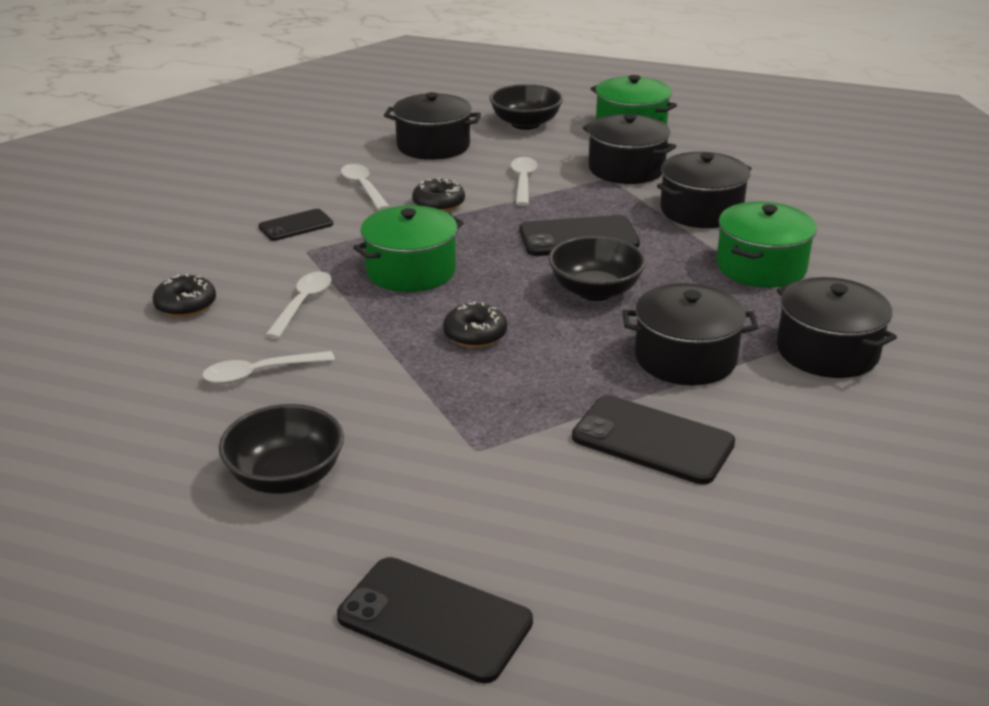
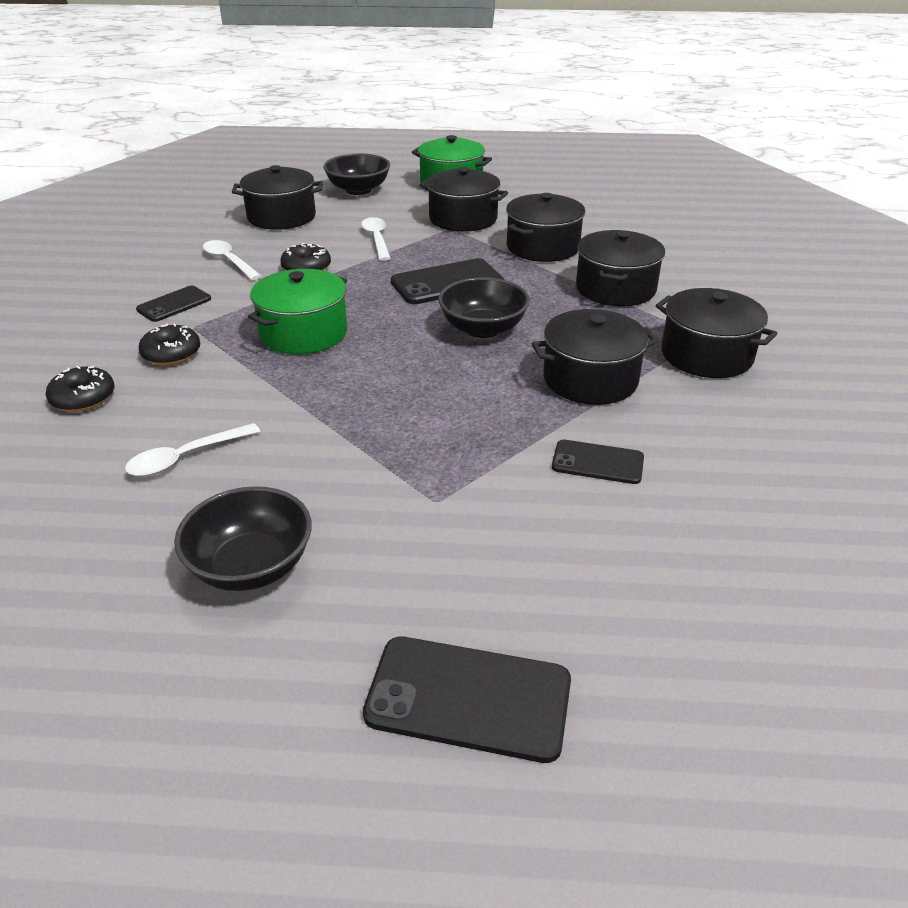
camera: 15 degrees left, 5 degrees up
(302, 304) = (207, 380): white spoon -> none
(475, 334) = (389, 385): black donut -> black donut (171, 354)
(652, 440) = (597, 462): black phone -> black phone, size x0.61
(761, 267) = (615, 289): green pot -> black pot

